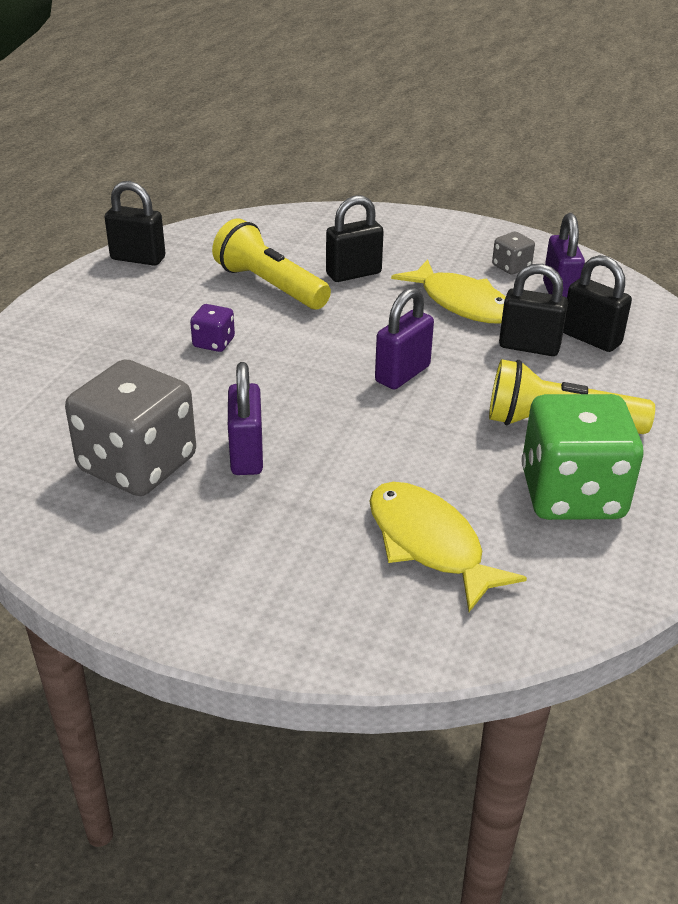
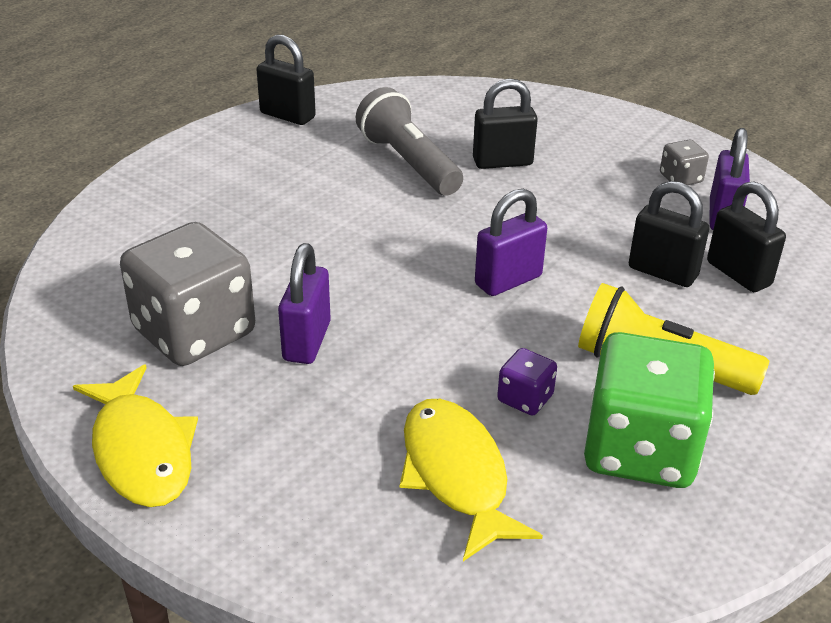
camera: 15 degrees right, 0 degrees up
(214, 343) = (325, 215): purple dice -> purple dice (525, 398)
(270, 286) = (409, 163): yellow flashlight -> grey flashlight
(461, 303) = (607, 211): yellow fish -> yellow fish (141, 451)

